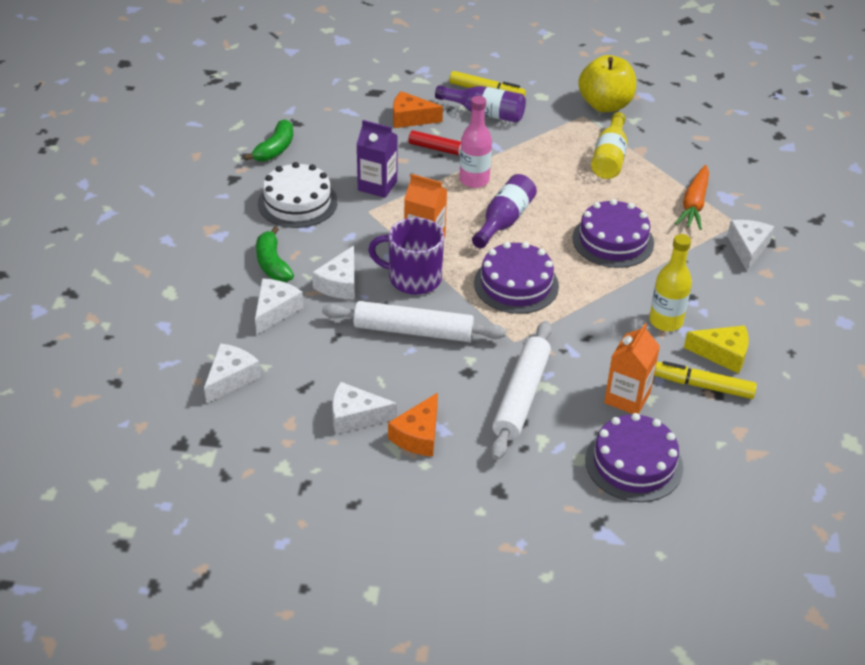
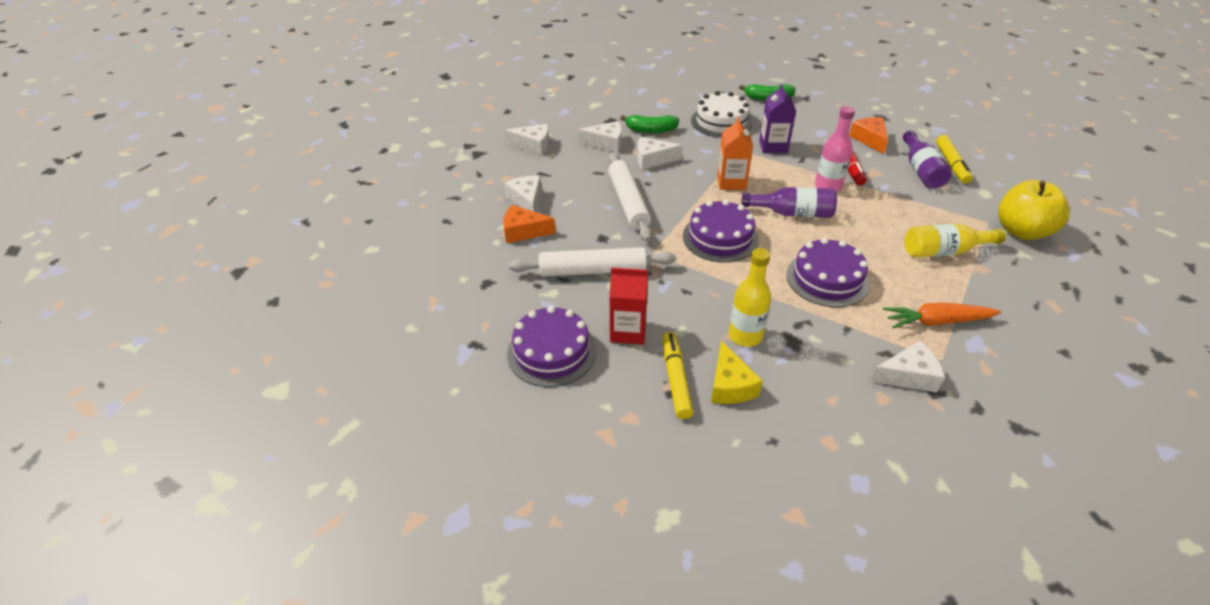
camera: 70 degrees right, 0 degrees up
(272, 264) = (650, 130): green banana -> green banana turned 135 degrees counterclockwise
(413, 278) = (684, 188): purple mug -> none
(627, 398) = (628, 331): orange carton -> red carton

